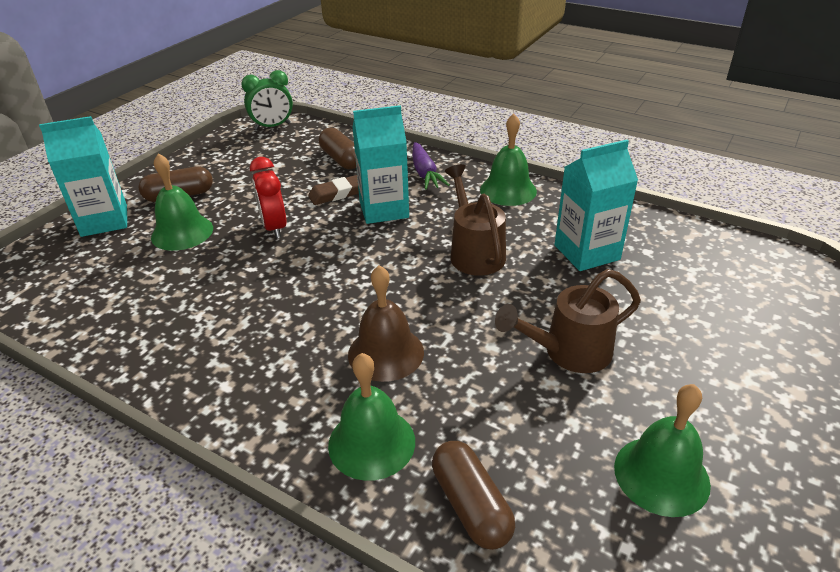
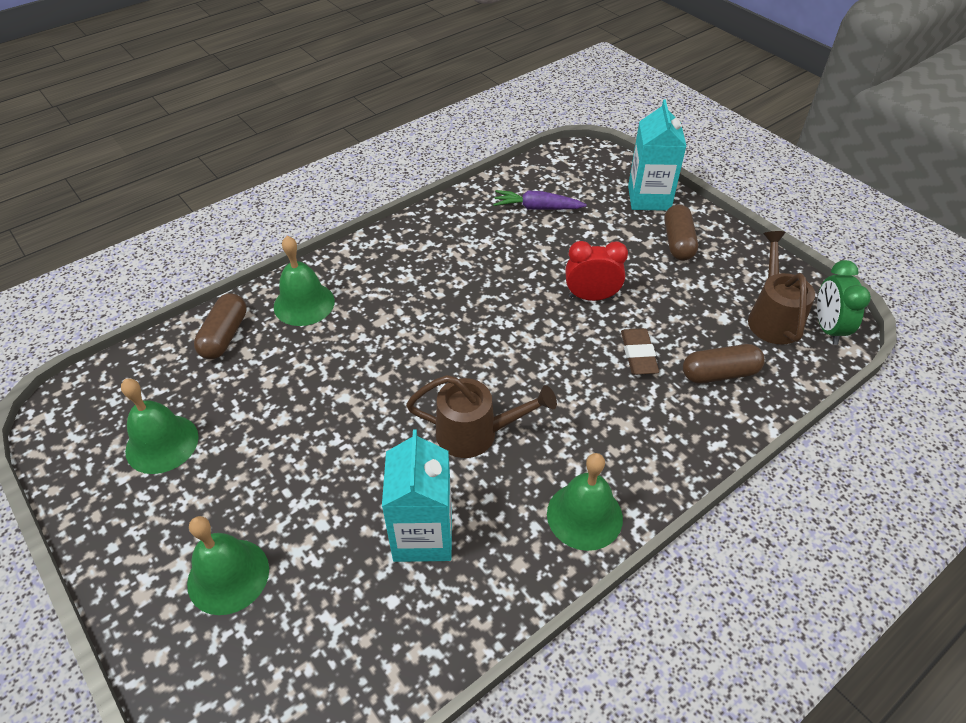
camera: 110 degrees right, 10 degrees up
(182, 232) = (609, 240): green bell -> green bell (228, 576)
(384, 209) = (590, 383): turquoise carton -> none
(386, 353) = (379, 331): brown bell -> none
(425, 173) = (658, 444): purple carrot -> purple carrot (537, 208)
(471, 505) = (224, 336): brown capsule -> brown capsule turned 75 degrees counterclockwise
(568, 352) = (302, 446): brown watering can -> brown watering can (772, 317)

